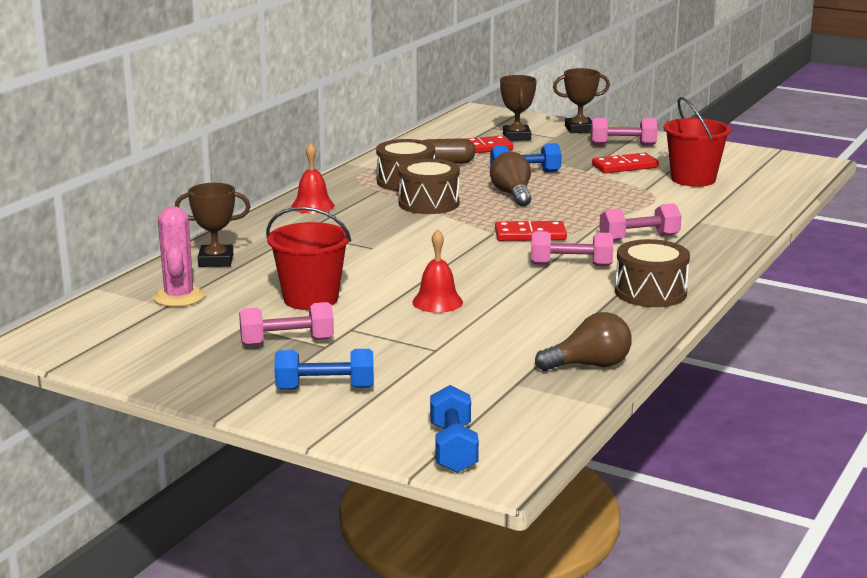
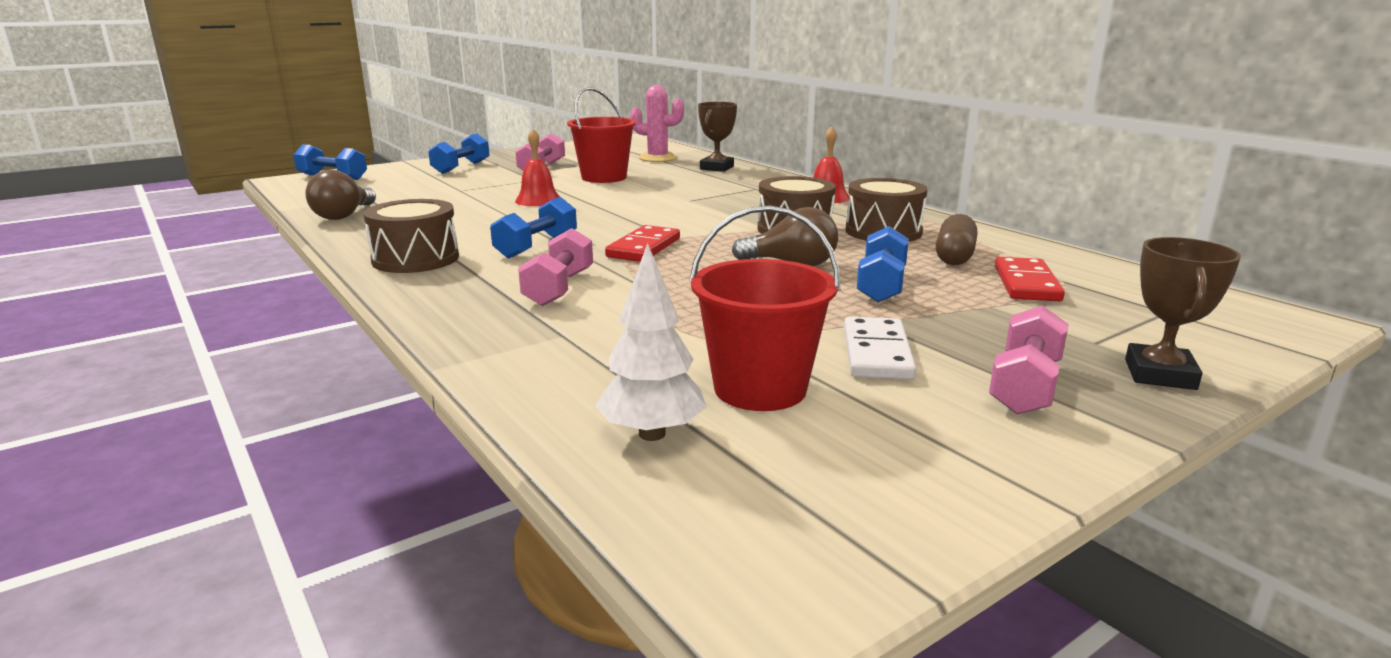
camera: 115 degrees right, 0 degrees up
(516, 137) = (1097, 315): brown trophy -> none
(571, 265) = (536, 246): pink dumbbell -> blue dumbbell
(624, 166) = (877, 353): red domino -> white domino
(757, 188) = (652, 434): none -> white tree

